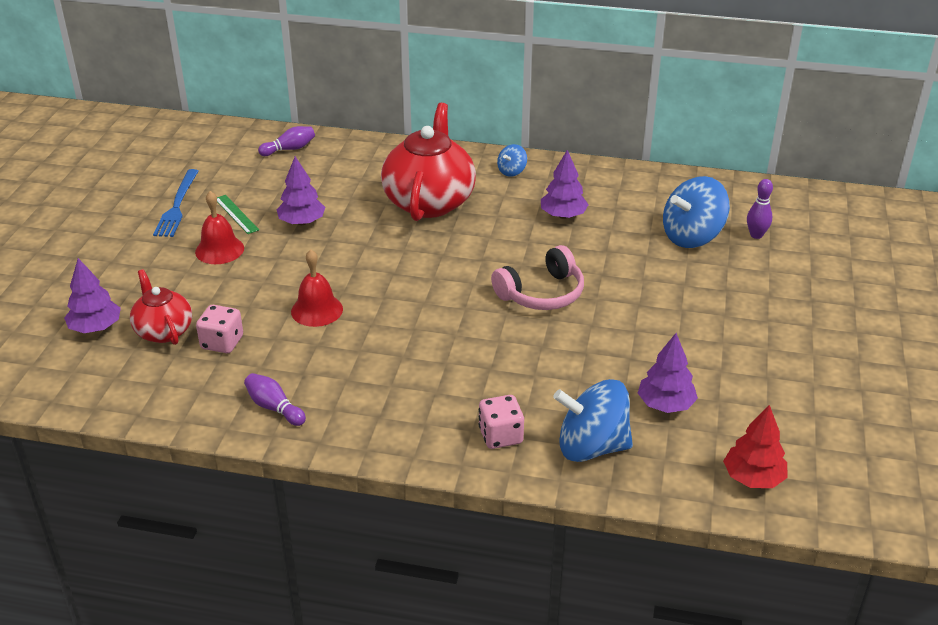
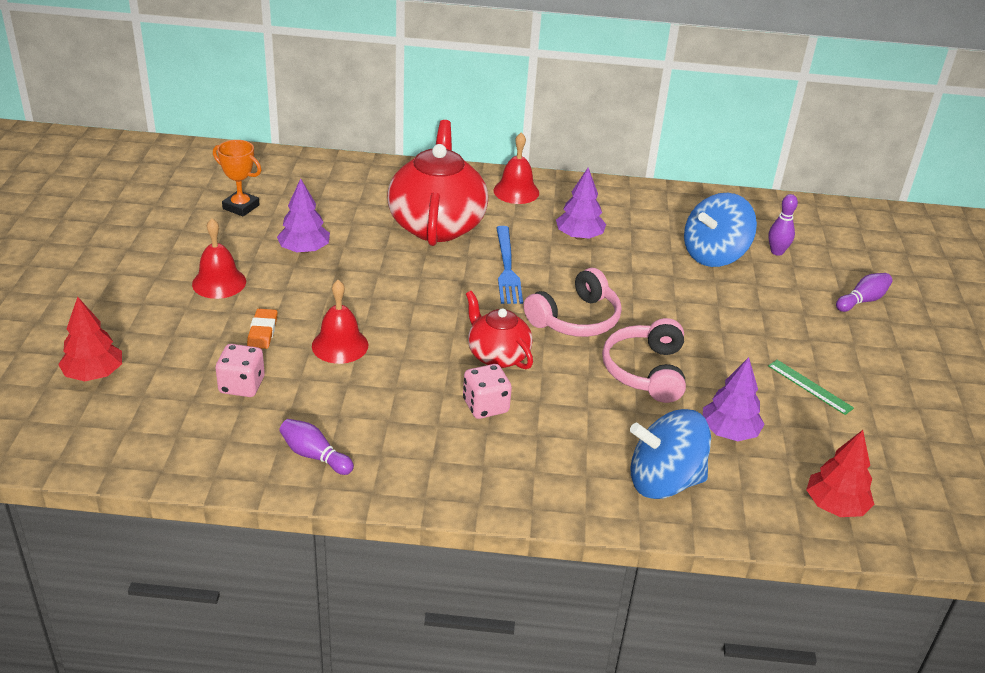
camera: 10 degrees left, 0 degrees up
(96, 328) = (94, 374): purple tree -> red tree
(163, 331) = (173, 375): red teapot -> red teapot (497, 355)
(177, 206) = (162, 235): blue fork -> blue fork (507, 268)
(236, 214) = (230, 243): green ruler -> green ruler (810, 387)
(250, 295) = (262, 332): none -> orange eraser
(252, 181) = (241, 207): none -> orange trophy
(289, 149) = (275, 172): purple bowling pin -> purple bowling pin (862, 300)
(500, 436) = (566, 474): pink dice -> pink dice (485, 406)
(512, 171) = (516, 191): blue spinning top -> red bell
(598, 344) = (646, 371): none -> pink headphones

